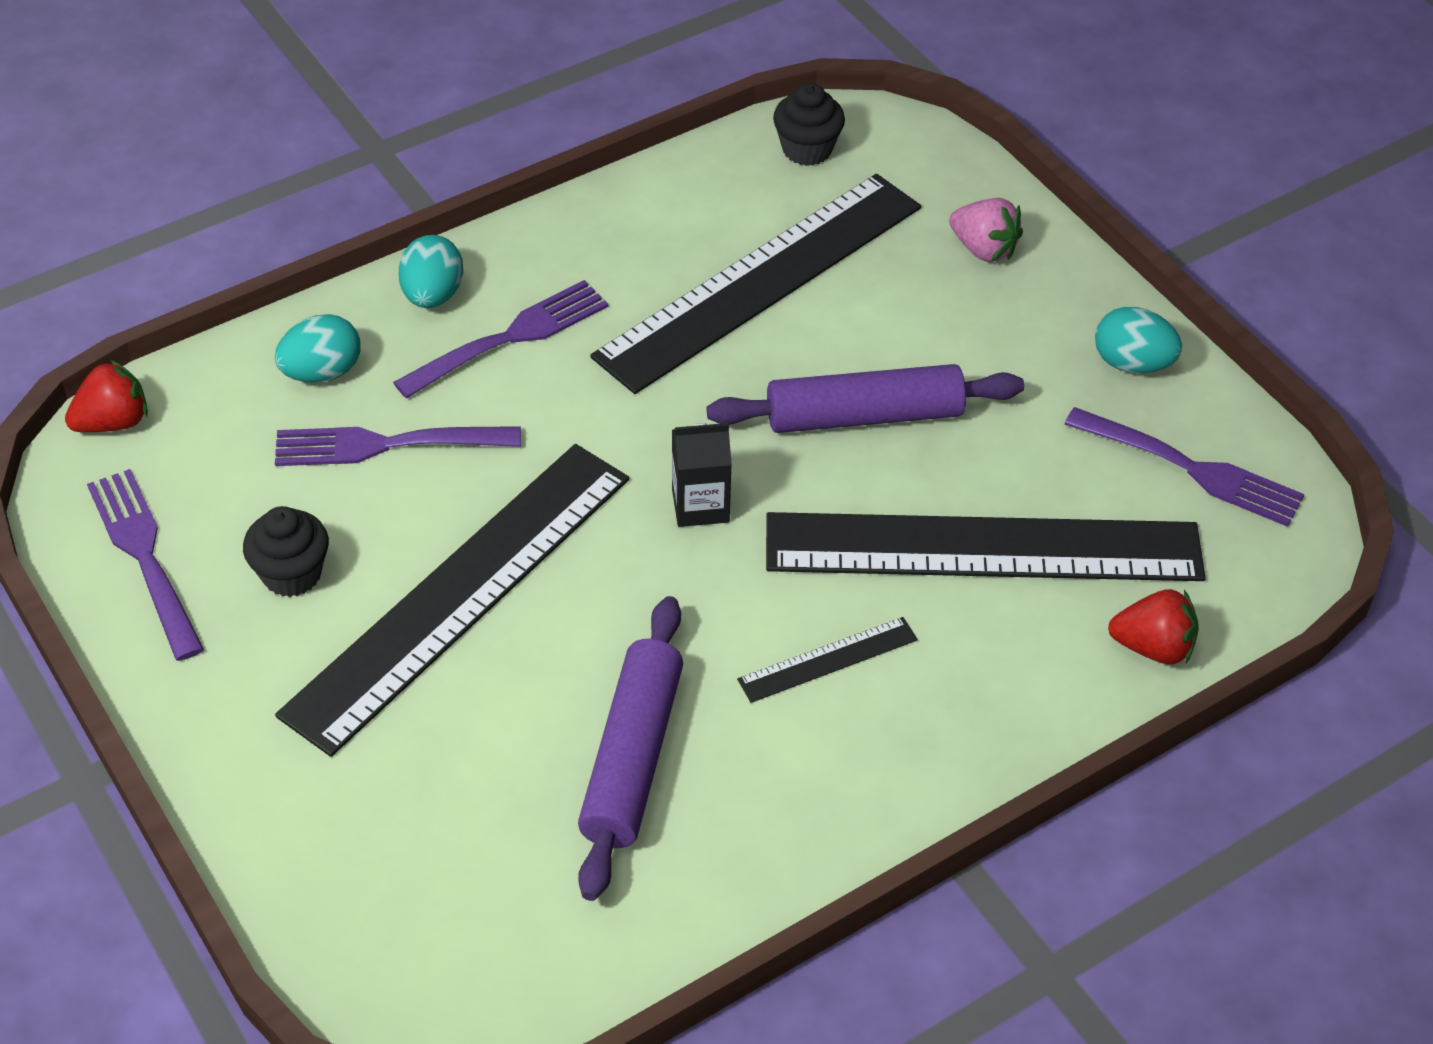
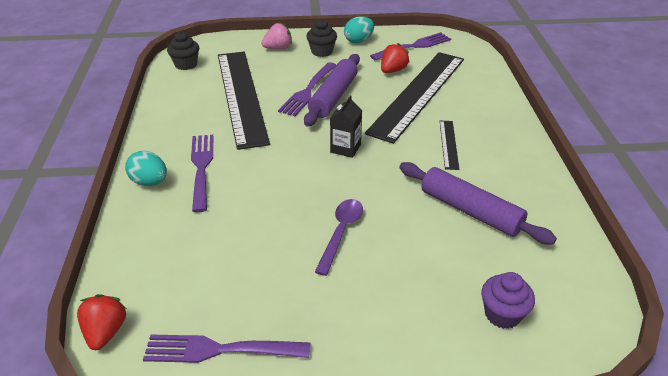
camera: 60 degrees left, 10 degrees down
(292, 574) = (283, 289): black cupcake -> black cupcake (322, 51)
(322, 372) = (158, 234): turquoise egg -> none
(387, 444) = (228, 227): purple fork -> purple fork (308, 91)
(391, 876) = (502, 314): none -> purple cupcake
(460, 593) = (341, 233): black ruler -> purple spoon
(1153, 647) = (486, 78): red strawberry -> red strawberry (393, 70)

